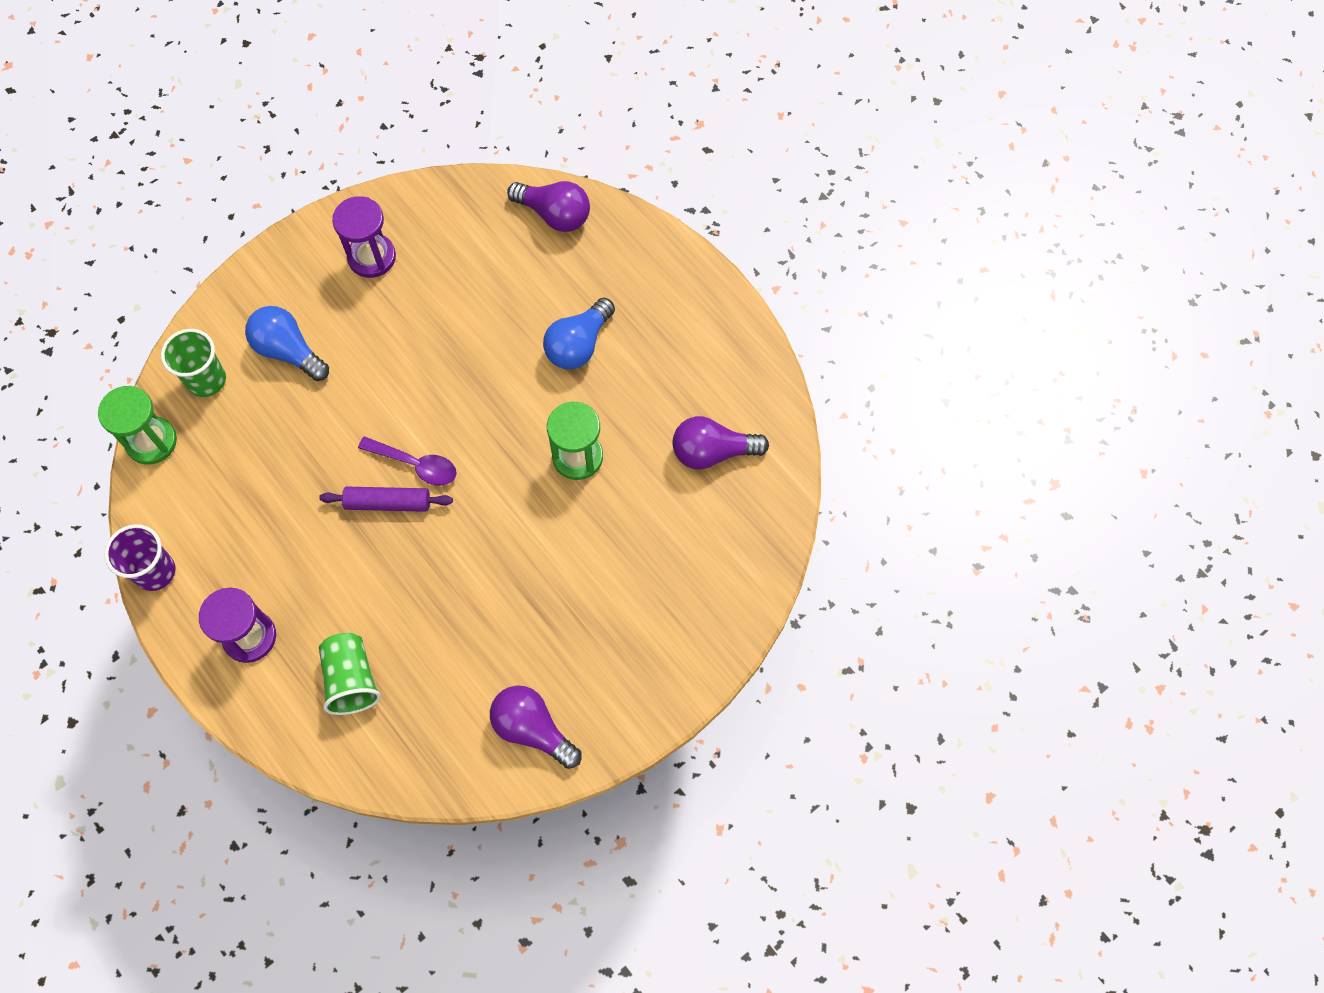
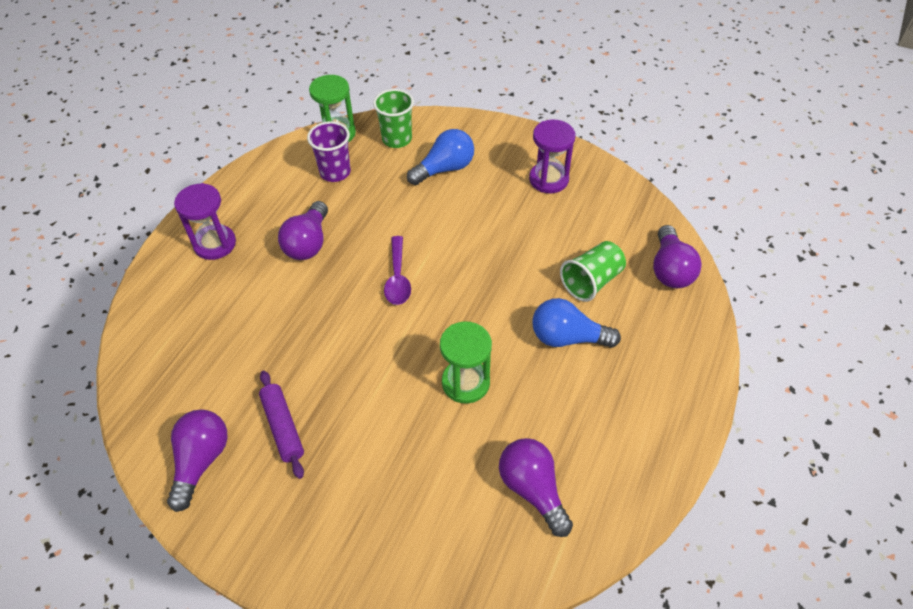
camera: 65 degrees right, 15 degrees down
(155, 572) = (243, 175): purple cup -> purple cup (335, 172)
(288, 351) = (445, 169): blue light bulb -> blue light bulb turned 45 degrees clockwise
(311, 536) = (308, 243): none -> purple light bulb
(351, 679) = (203, 317): green cup -> green cup (591, 281)
(388, 503) = (357, 275): purple rolling pin -> purple rolling pin (283, 427)

